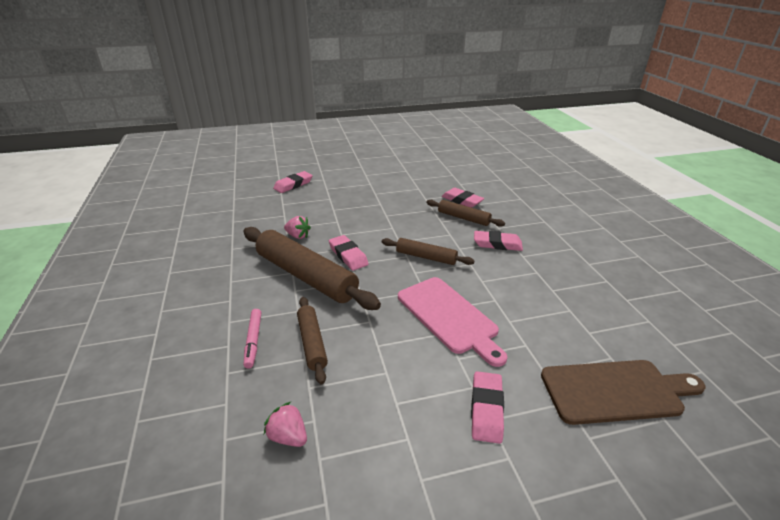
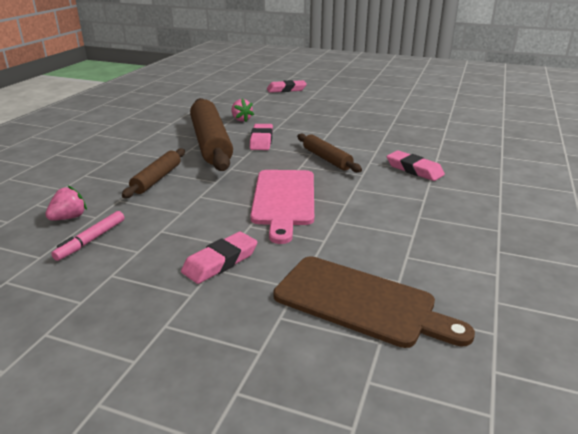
camera: 35 degrees right, 5 degrees down
(253, 341) = (122, 165): pink marker -> pink marker (91, 240)
(288, 436) = (69, 218): pink strawberry -> pink strawberry turned 60 degrees clockwise
(462, 200) = (429, 132): pink eraser -> none
(463, 218) = (409, 144): brown rolling pin -> none

